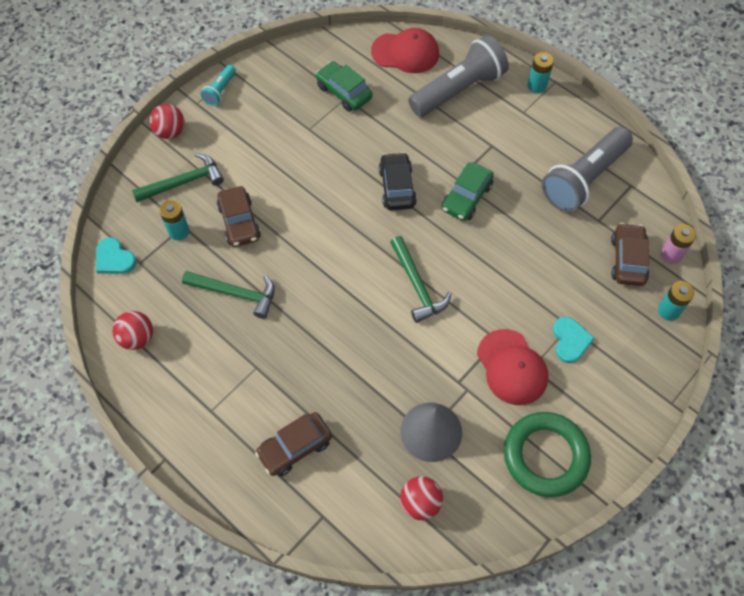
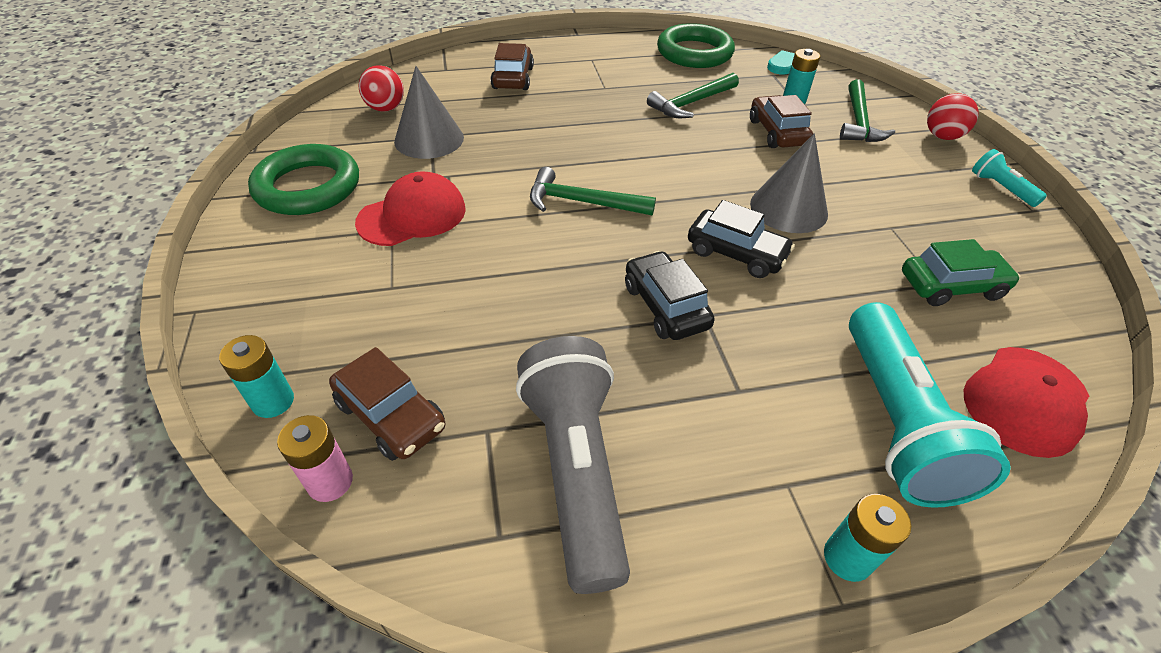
camera: 125 degrees right, 15 degrees down
(137, 338) = (694, 53): red ball -> green ring
(239, 222) = (777, 132): brown car -> brown car turned 60 degrees clockwise
(331, 181) = (788, 208): none -> grey cone
(458, 90) = (895, 421): grey flashlight -> turquoise flashlight
(466, 197) = (665, 306): green car -> black car
(512, 367) = (412, 215): red cap -> red cap turned 135 degrees clockwise
(570, 340) = (375, 276): turquoise heart -> none

